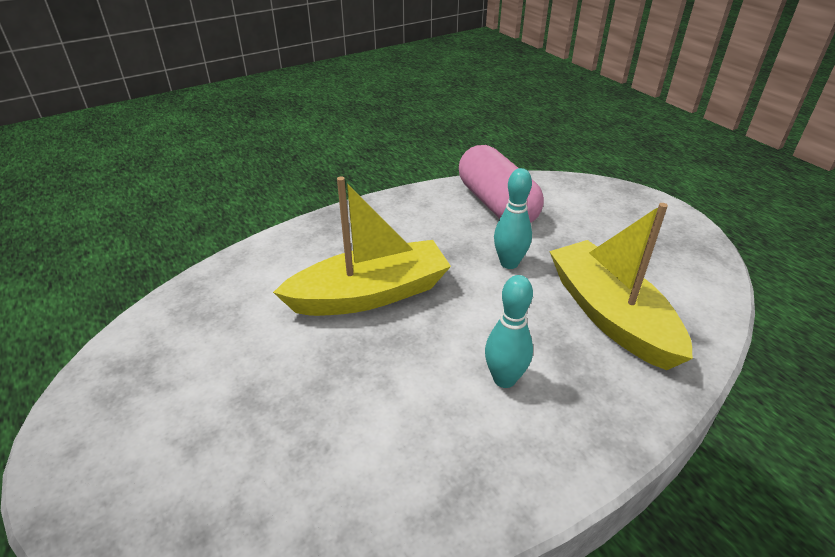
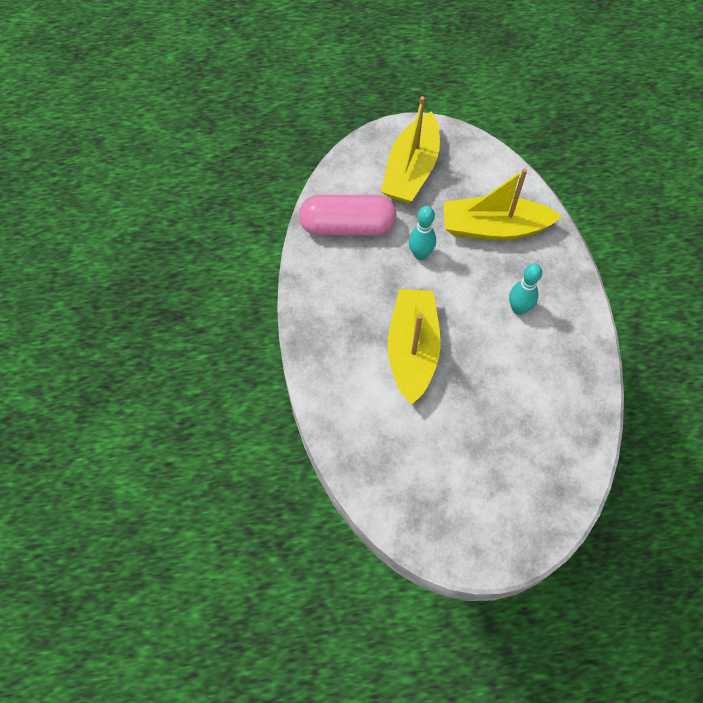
camera: 65 degrees left, 25 degrees up
(616, 225) = (411, 170): none -> yellow boat

